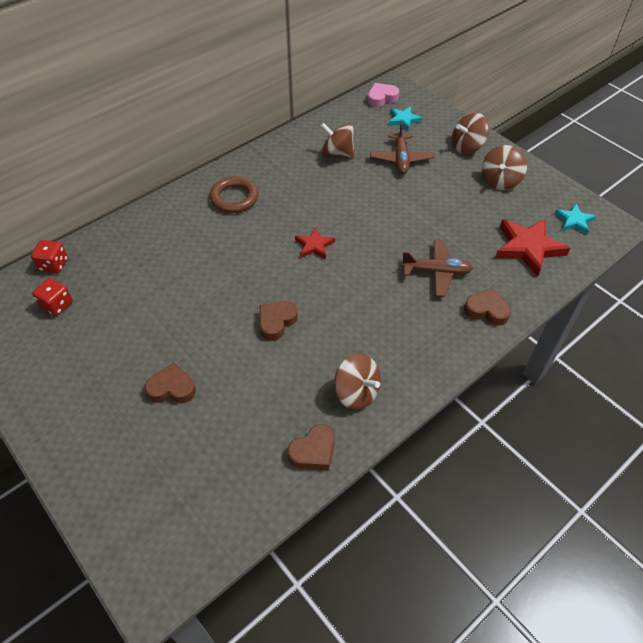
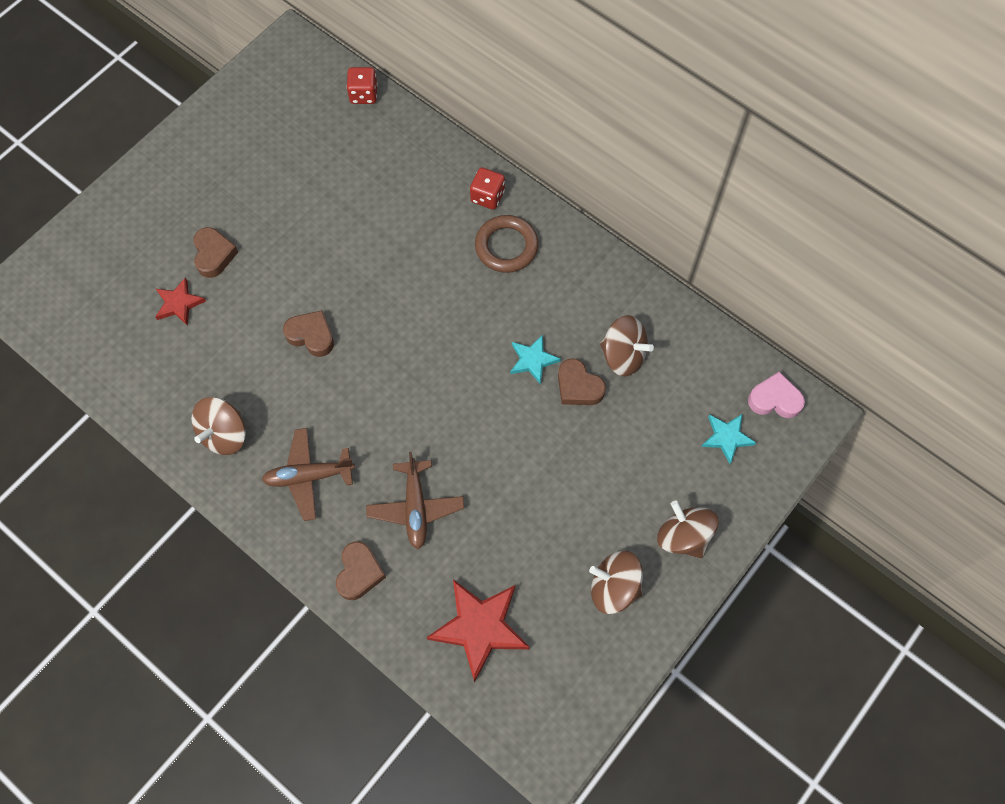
camera: 80 degrees right, 15 degrees up
(57, 305) = (308, 117): red dice -> red dice (487, 196)
(313, 451) = (151, 402): brown heart -> brown heart (578, 386)
(314, 245) = (438, 355): red star -> red star (179, 303)
(337, 154) = (623, 355): brown spinning top -> brown spinning top turned 105 degrees clockwise
(381, 98) = (774, 399): pink heart -> pink heart turned 45 degrees counterclockwise
(401, 159) = (632, 442): brown plane -> brown plane (308, 476)
(574, 221) = (546, 697): turquoise star -> turquoise star (533, 360)

